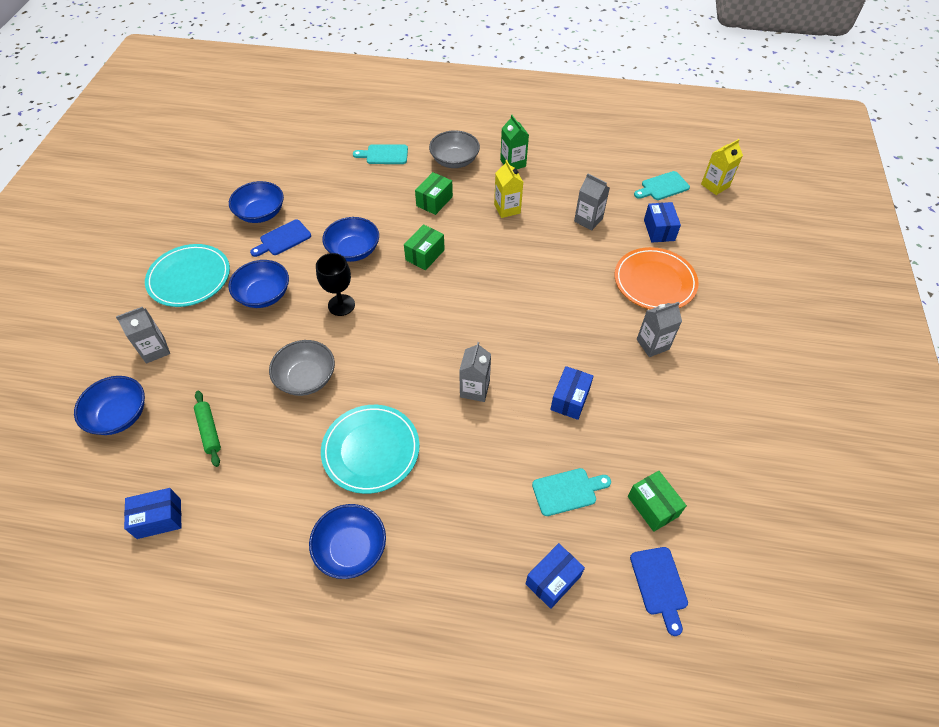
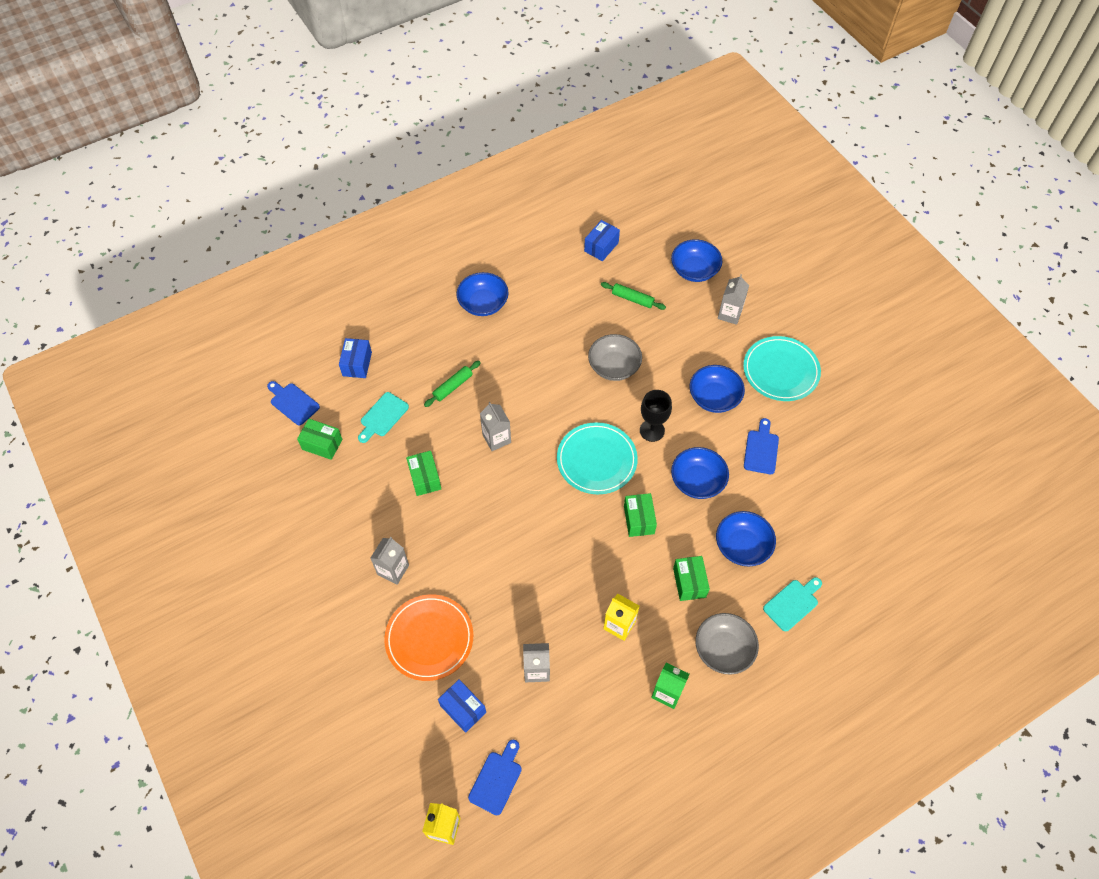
camera: 140 degrees right, 5 degrees up
(261, 213) = (808, 458): blue bowl -> blue bowl (742, 546)
(371, 450) = (525, 355): turquoise plate -> turquoise plate (596, 460)
(470, 471) = (453, 386): none -> green rolling pin
(570, 399) = (425, 478): blue box -> green box
(662, 187) = (497, 779): turquoise cutting board -> blue cutting board

